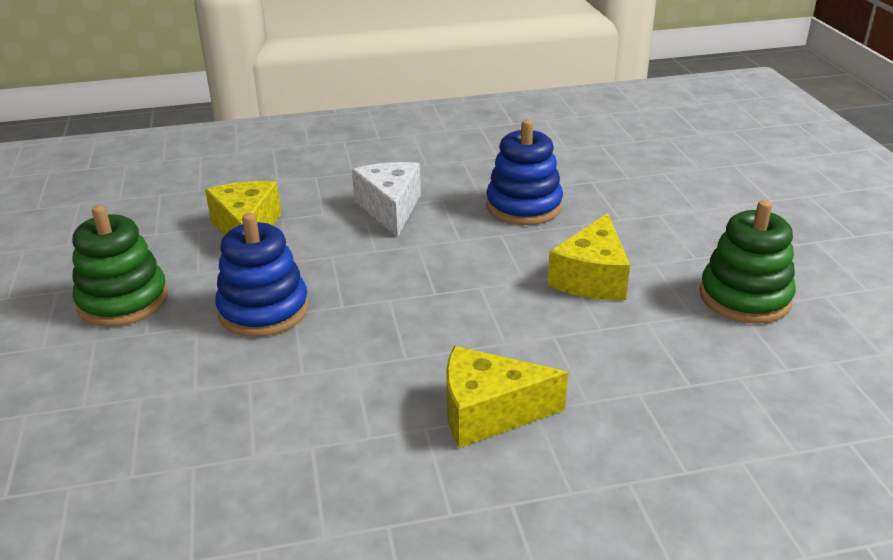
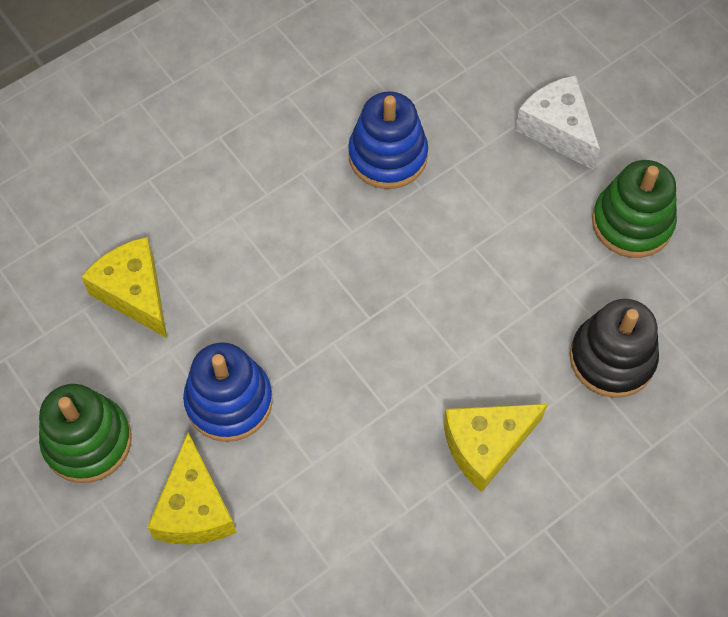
camera: 25 degrees left, 30 degrees up
(390, 209) = (259, 207): white cheese -> white cheese (557, 130)
(592, 278) = (496, 244): yellow cheese -> yellow cheese (194, 508)
(672, 386) = (612, 358): none -> black stacking toy

